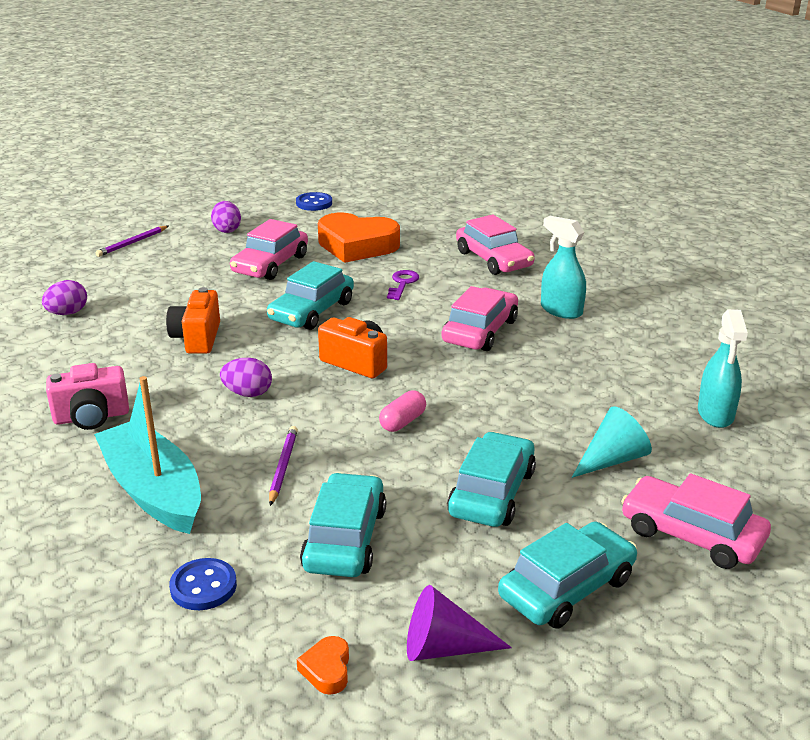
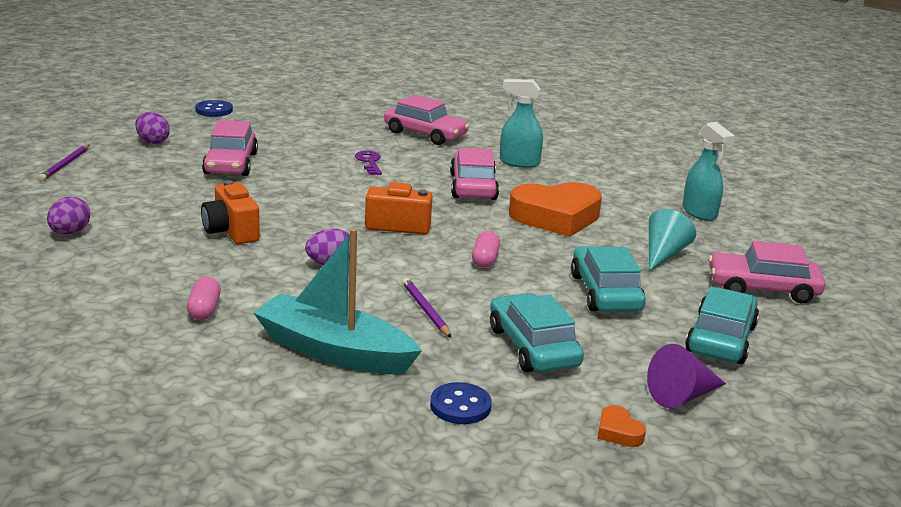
camera: 30 degrees left, 5 degrees down
(91, 417) = (204, 310): pink camera -> pink capsule
(311, 311) = (313, 194): turquoise car -> none
(357, 245) = (295, 139): orange heart -> orange heart (556, 217)

